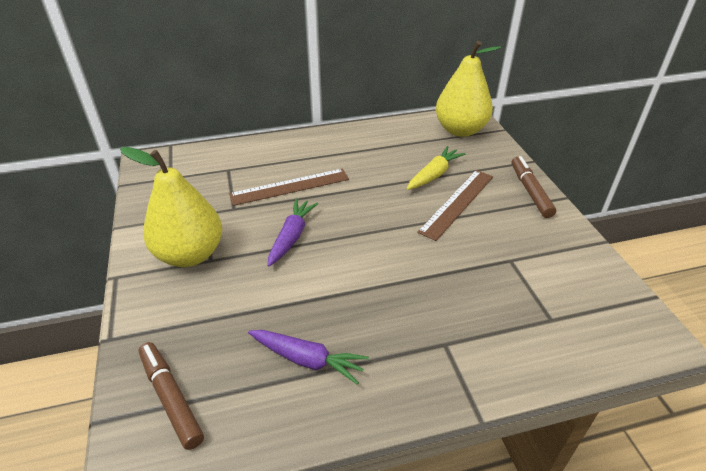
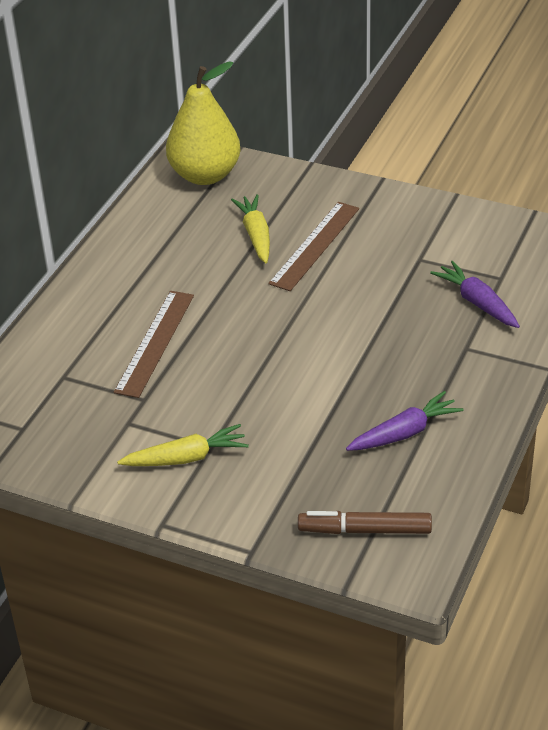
camera: 50 degrees left, 0 degrees up
(190, 254) = (186, 458): yellow pear -> yellow carrot
(291, 237) = (239, 376): purple carrot -> purple carrot (477, 302)
(457, 203) = (315, 245): brown ruler -> brown ruler turned 45 degrees clockwise
(530, 191) = (351, 192): brown marker -> none

